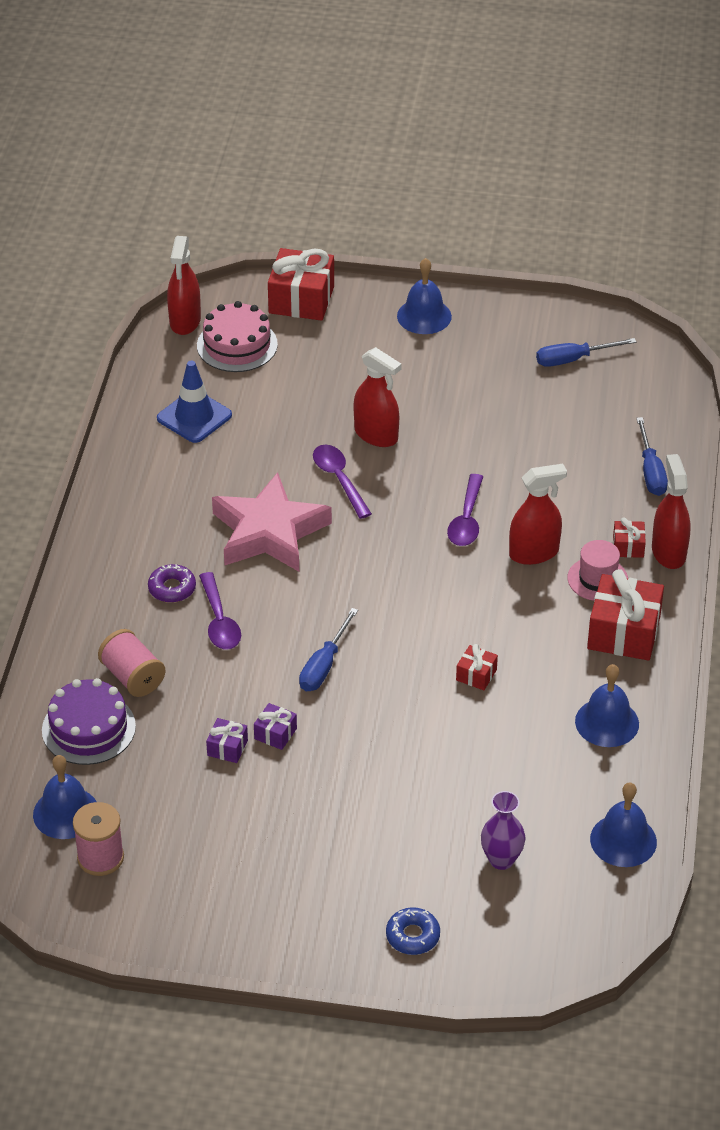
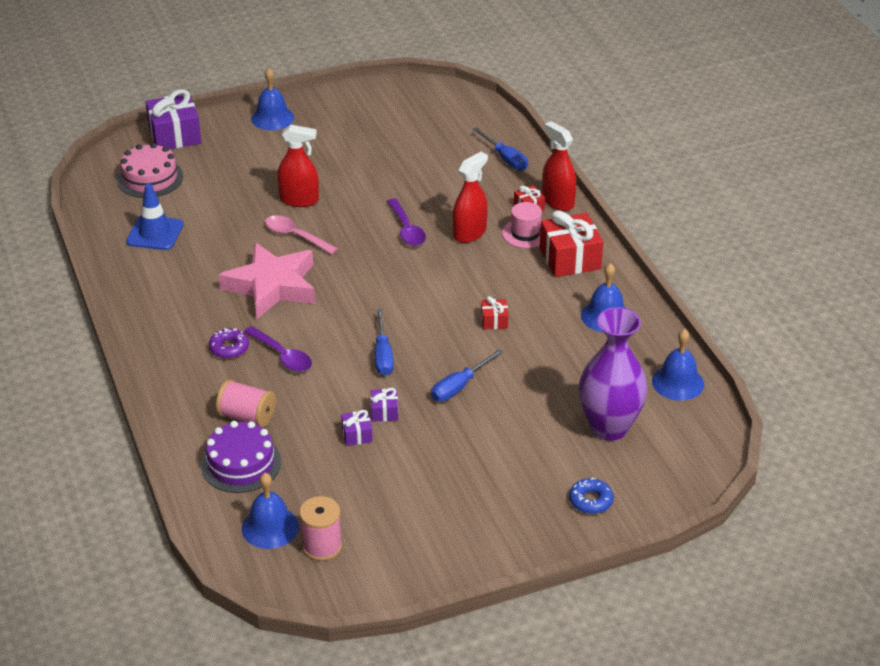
camera: 30 degrees left, 5 degrees down
(185, 321) = (97, 176): red spray bottle -> none
(301, 299) = (175, 135): red gift -> purple gift
(339, 479) = (295, 236): purple spoon -> pink spoon
(501, 860) = (609, 427): purple vase -> purple vase, size x1.89
(573, 359) = (397, 111): blue screwdriver -> blue screwdriver (459, 386)

